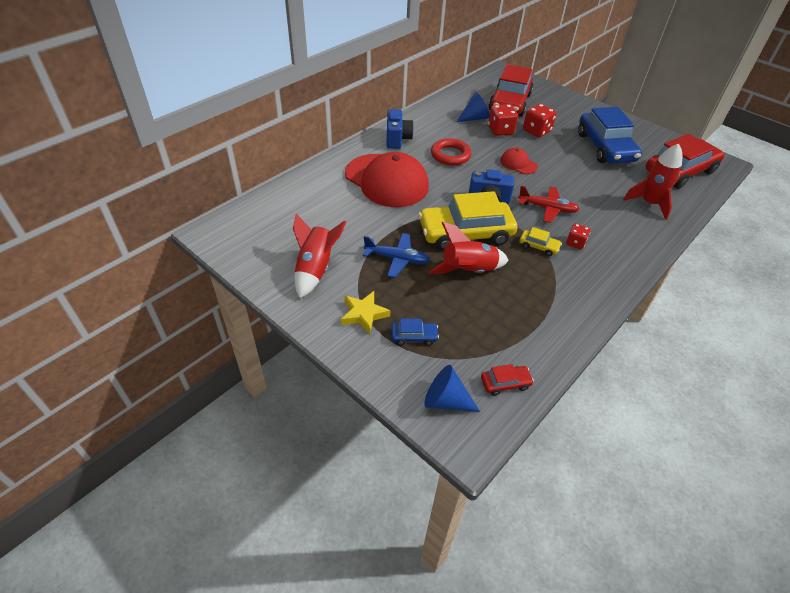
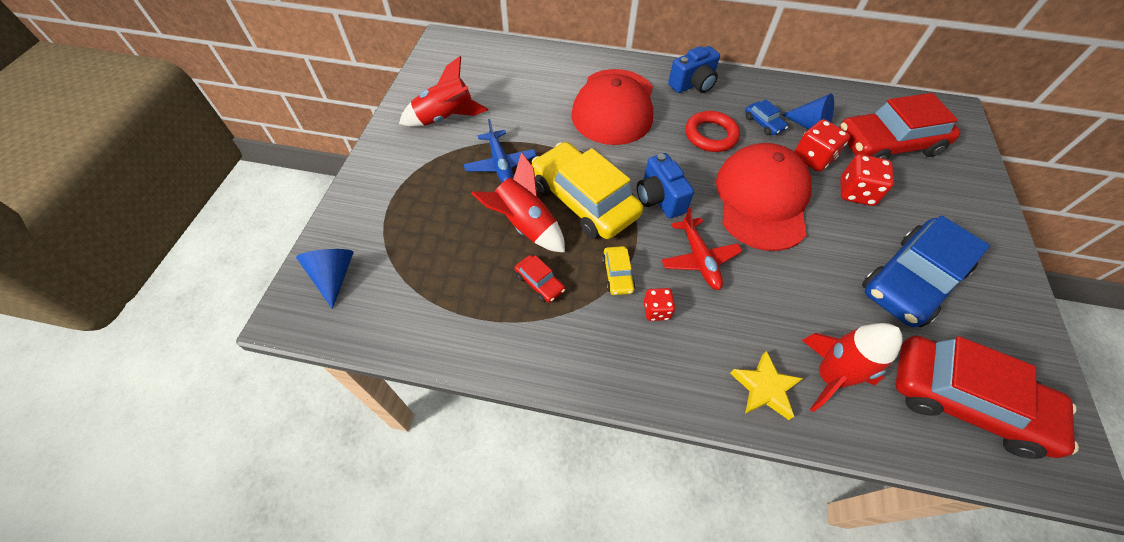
camera: 60 degrees right, 10 degrees up
(364, 314) = (409, 173): yellow star -> yellow star (764, 388)
(414, 336) = (402, 220): blue car -> blue car (763, 123)
(505, 383) = (379, 317): red car -> red car (539, 282)
(518, 163) = (762, 199): red cap -> red cap, size x2.23

